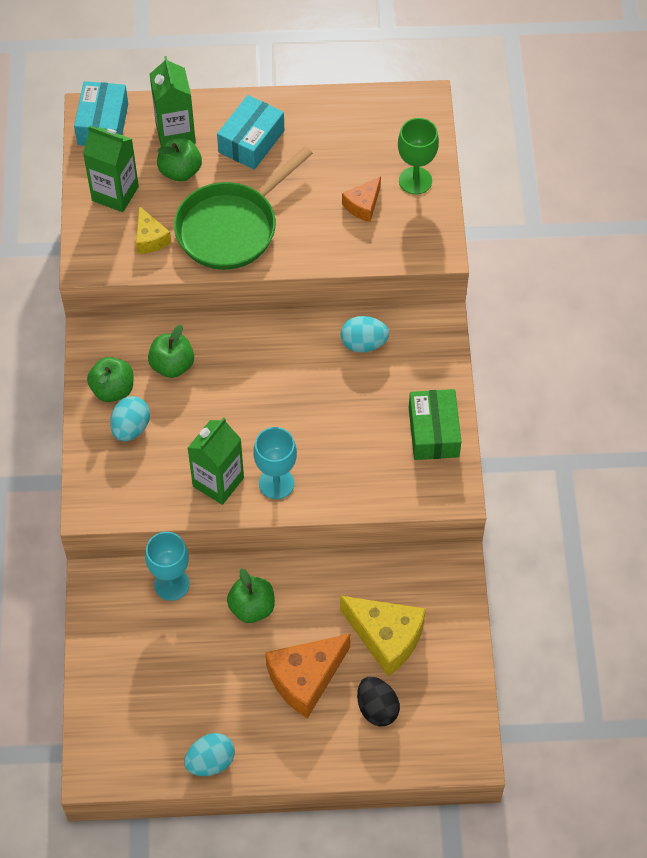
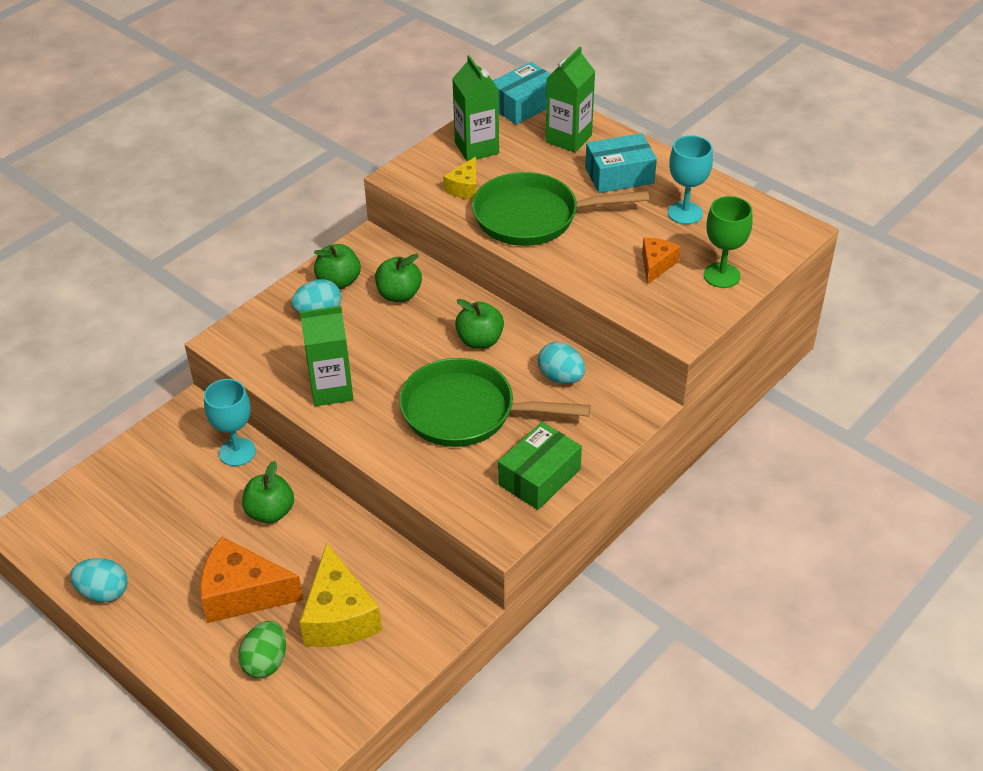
camera: 45 degrees right, 15 degrees down
(180, 171) = (541, 162): green apple -> green apple (480, 340)
(276, 483) = (371, 421): turquoise goblet -> turquoise goblet (685, 213)
(331, 422) = (466, 412): none -> green pan
(363, 205) = (656, 265): orange cheese -> orange cheese turned 120 degrees clockwise
(377, 708) = (266, 662): black egg -> green egg

